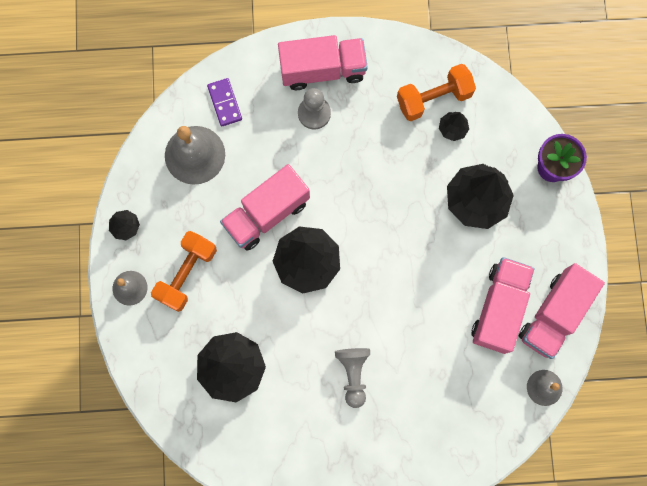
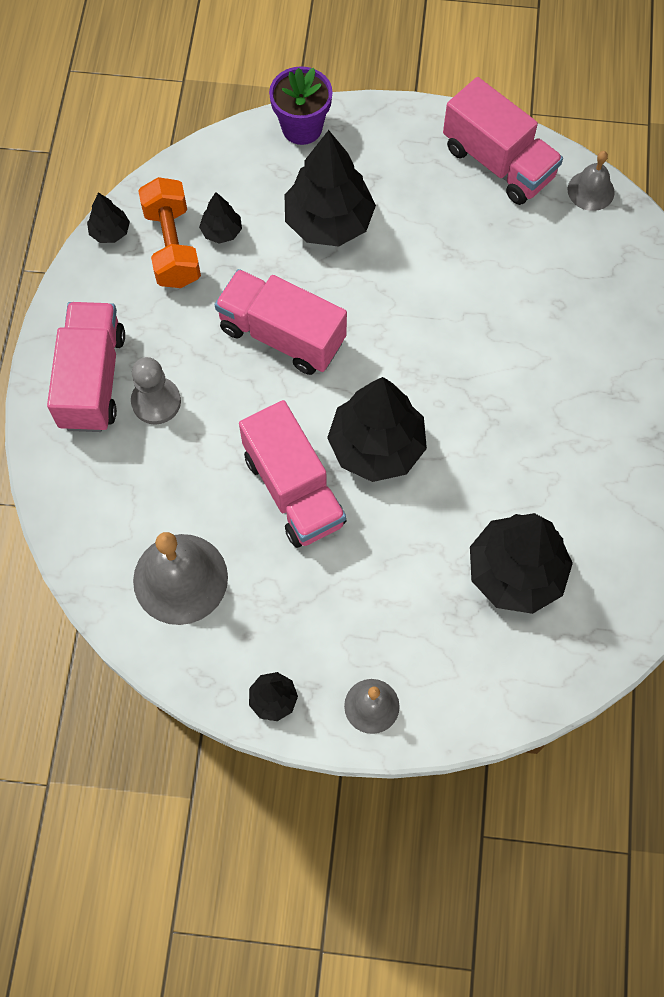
camera: 80 degrees left, 10 degrees down
(187, 274) = (364, 617): orange dumbbell -> none
(225, 103) = (108, 523): purple domino -> none
(353, 374) = (545, 412): grey pawn -> none
(436, 55) = (110, 232): none -> black tree
(499, 308) = (480, 222): pink truck -> pink truck (282, 335)

